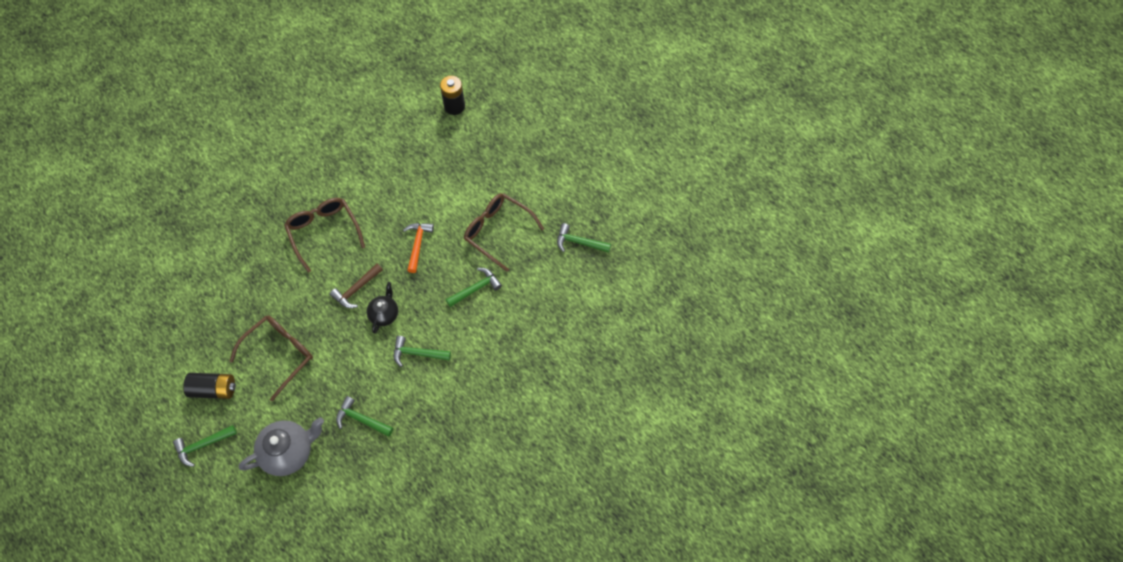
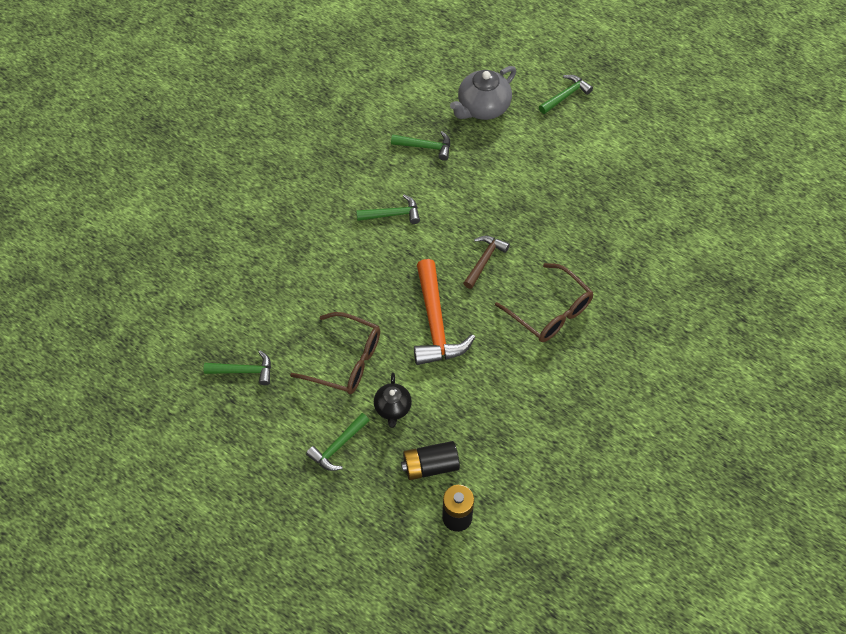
camera: 165 degrees right, 5 degrees down
(214, 389) = (582, 139): black battery -> black battery (430, 466)
(279, 354) = (534, 182): brown glasses -> none
(384, 314) = (443, 243): black teapot -> black teapot (392, 408)
(418, 244) = (435, 323): orange hammer -> orange hammer, size x1.73
(476, 288) = (351, 291): green hammer -> green hammer (338, 446)

